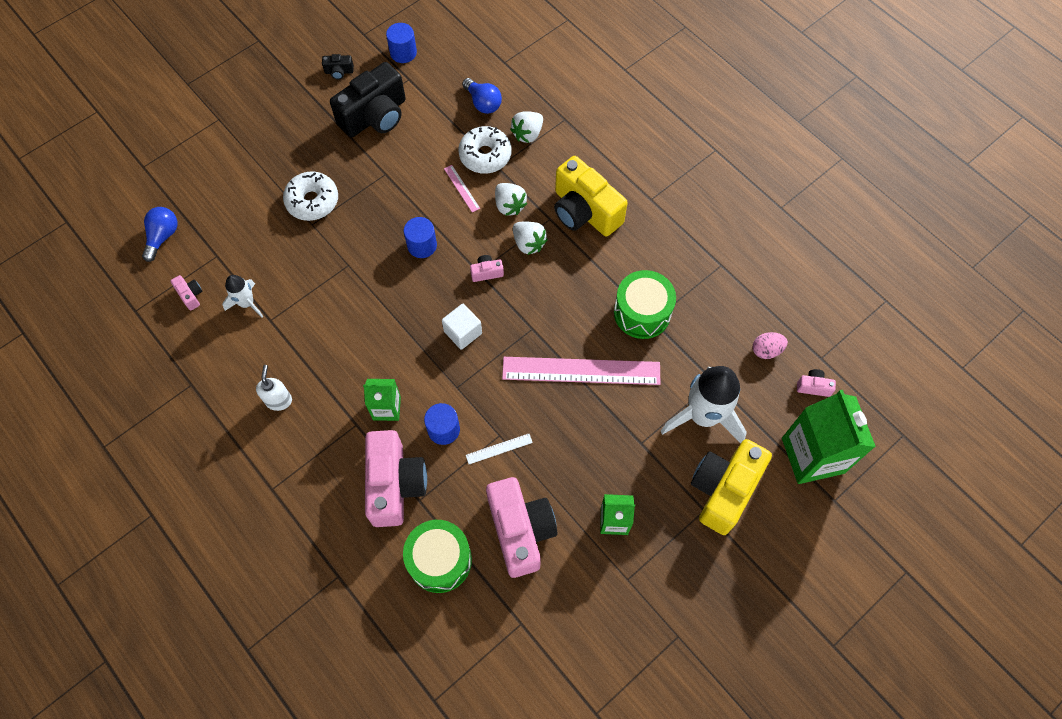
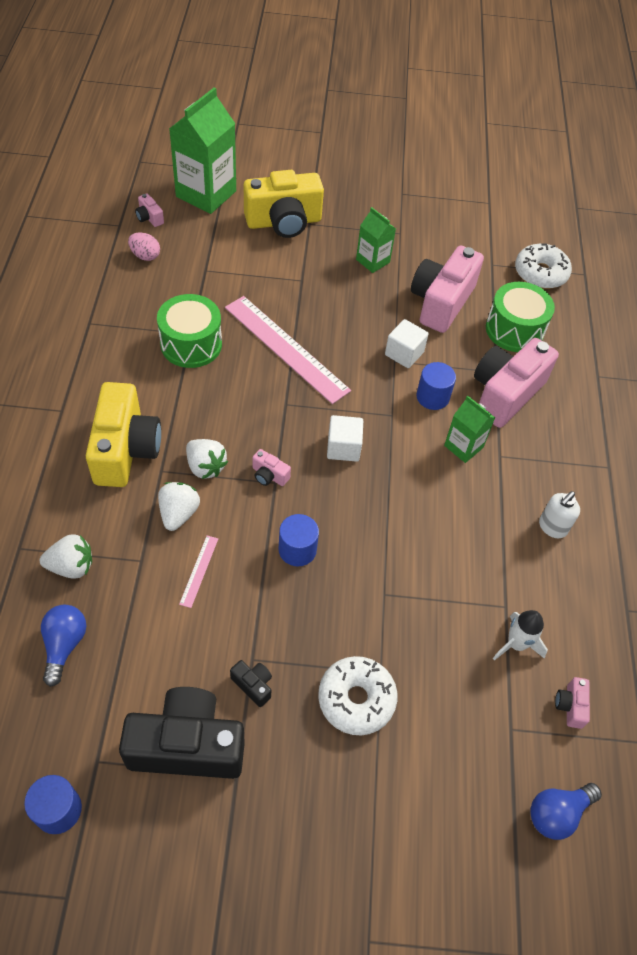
camera: 140 degrees left, 10 degrees down
(339, 72) = (158, 861): black camera -> black camera (253, 685)
(485, 155) = (137, 583): white donut -> white donut (540, 273)
(499, 448) = (404, 353): white ruler -> white cube
(528, 243) = (205, 467): white strawberry -> white strawberry turned 135 degrees clockwise
(703, 416) = (241, 260): white rocket -> none

